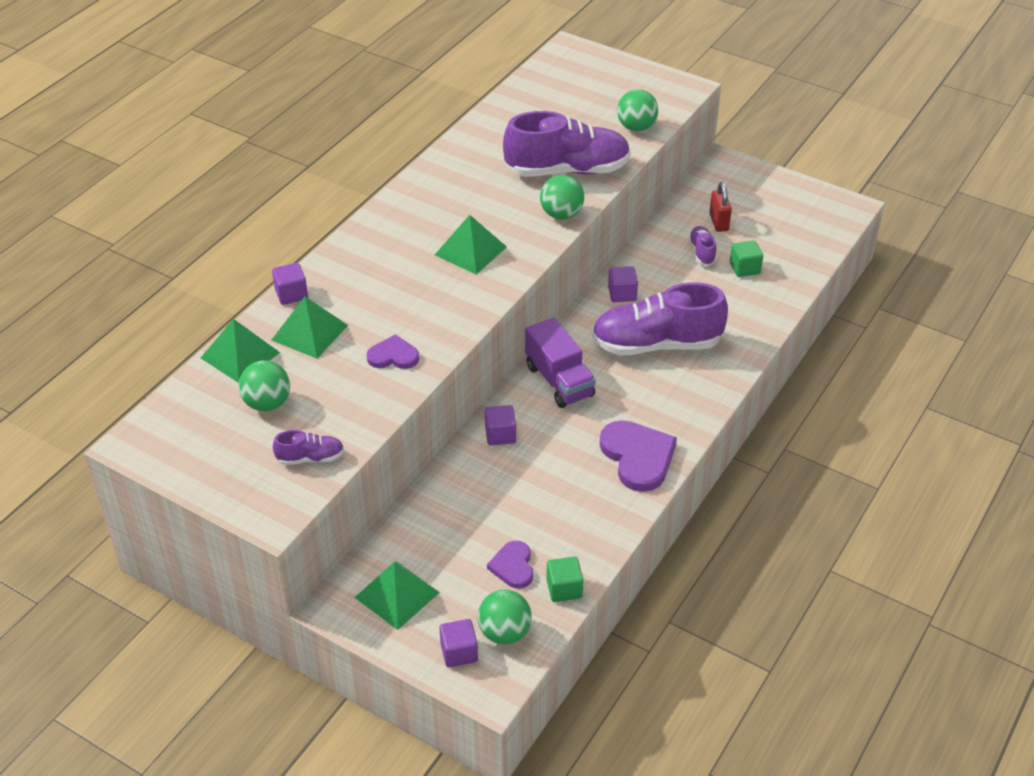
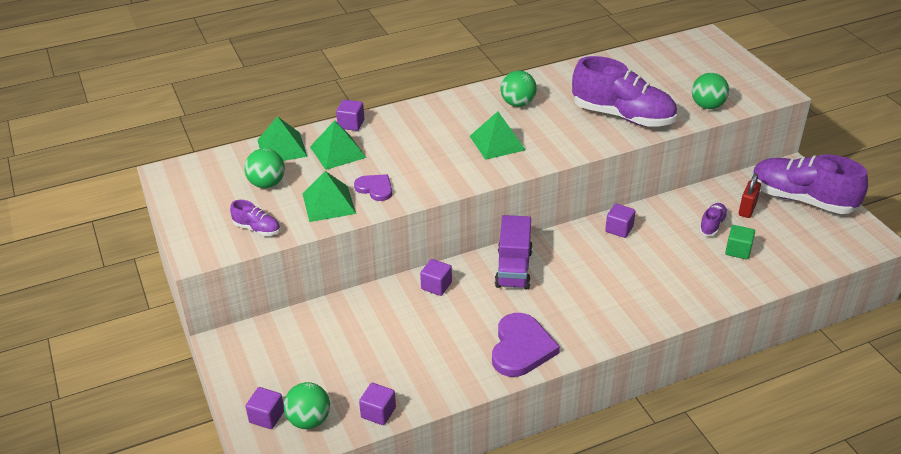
camera: 35 degrees right, 5 degrees down
(397, 594) = (266, 357): green pyramid -> green pyramid (328, 203)
(513, 566) = (358, 378): purple heart -> none
(561, 214) = (588, 144): green ball -> green ball (518, 103)
(564, 589) = (378, 412): green cube -> purple cube
(656, 344) = (612, 275): purple shoe -> purple shoe (802, 199)

